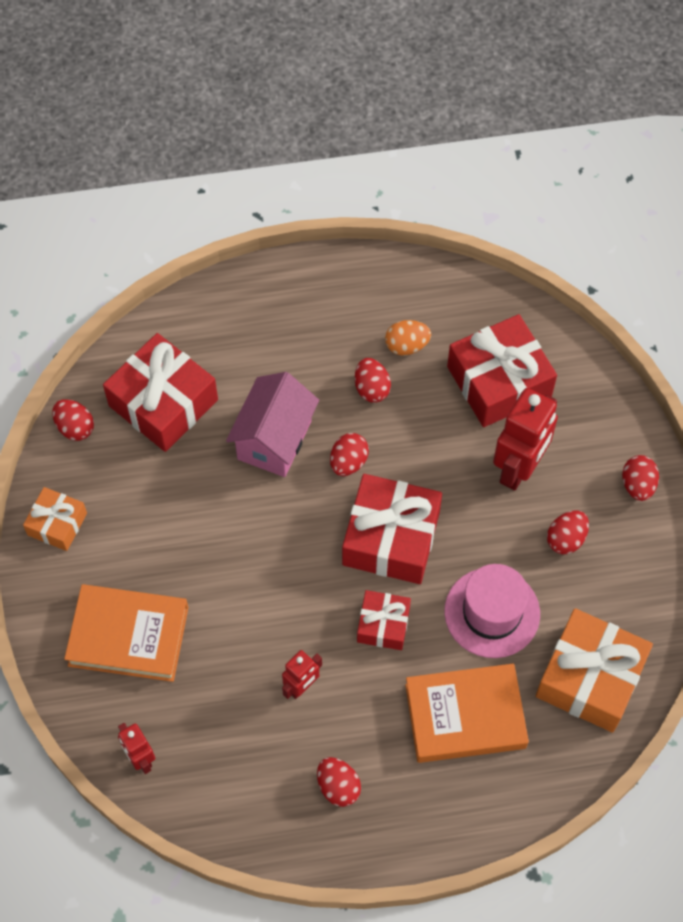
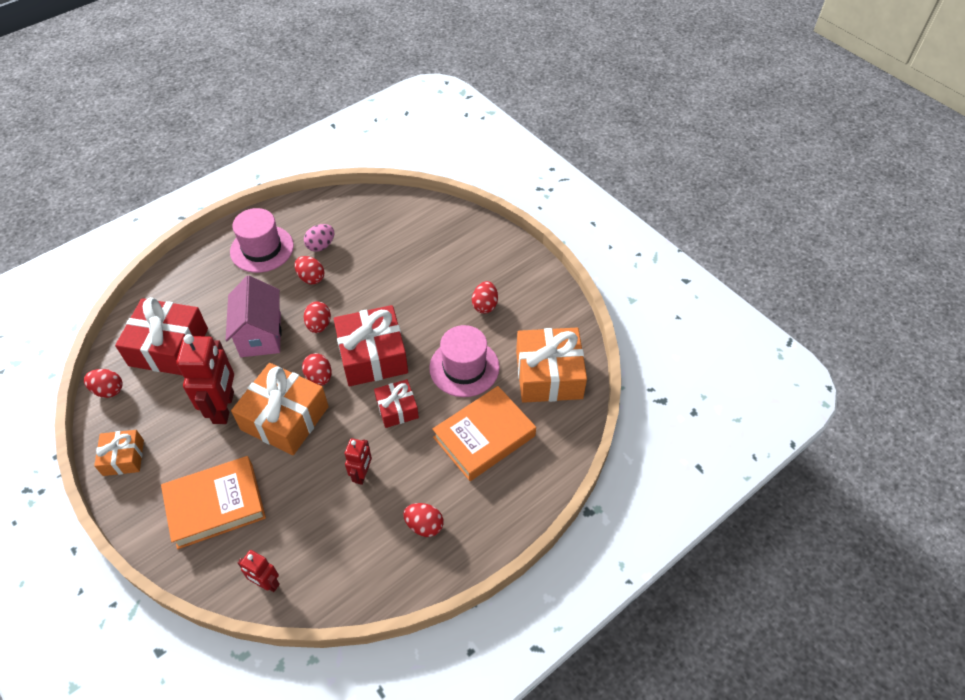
camera: 30 degrees left, 10 degrees down
(250, 568) = (285, 418): none -> orange gift
(332, 314) = (262, 249): none -> pink hat
(406, 346) = (321, 246): orange egg -> pink egg
(499, 381) = (391, 240): red gift -> none
(519, 468) = (432, 280): red robot -> red robot (224, 407)
(637, 485) = (509, 258): red egg -> red egg (319, 377)

